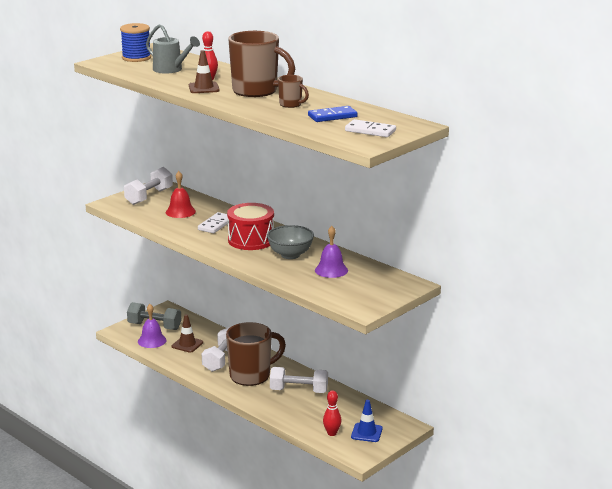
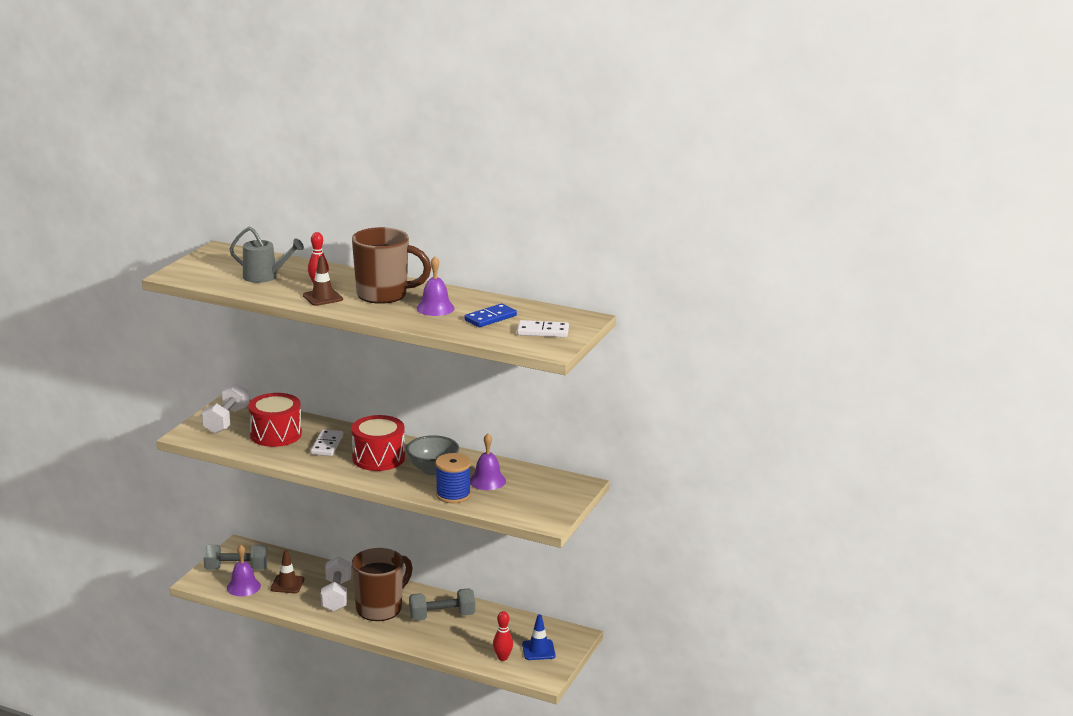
camera: 20 degrees left, 0 degrees up
(136, 58) = (211, 264): blue spool -> blue spool (453, 495)
(180, 212) = (276, 434): red bell -> red drum
(291, 104) = (435, 308): brown mug -> purple bell
(299, 391) = (442, 616): white dumbbell -> grey dumbbell

